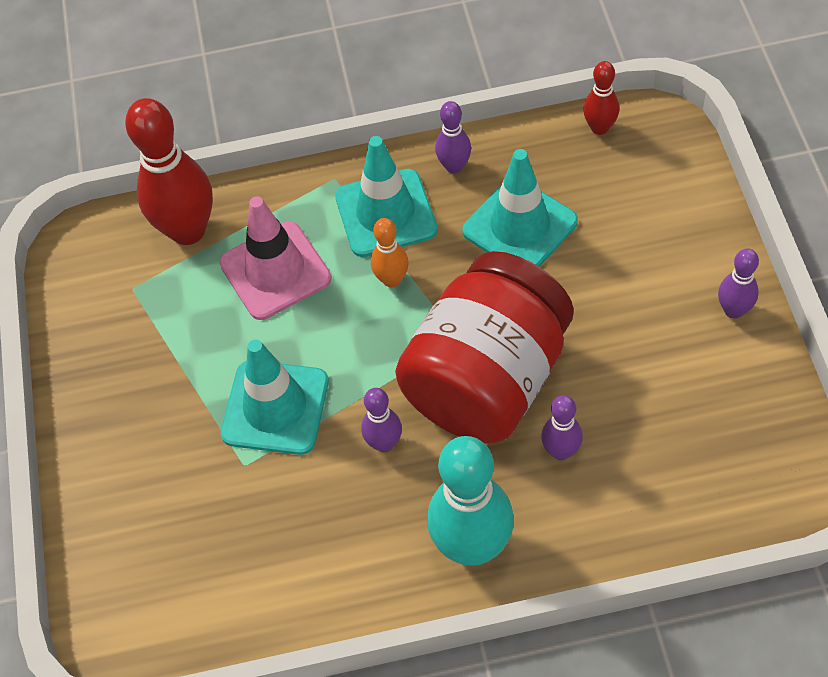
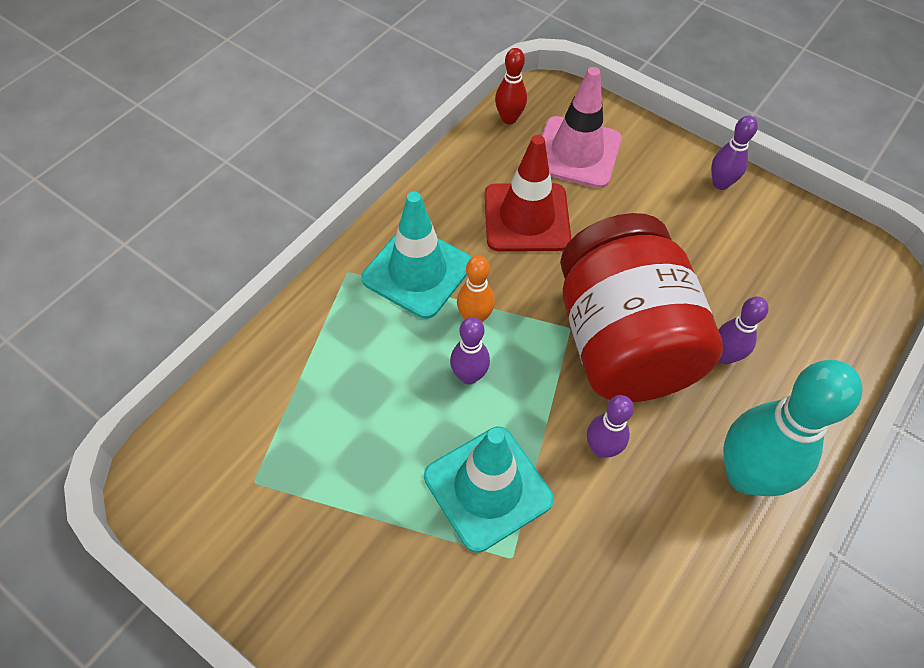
camera: 50 degrees left, 0 degrees up
(188, 230) = (259, 395): red bowling pin -> none
(275, 271) = (372, 376): pink traffic cone -> pink traffic cone (576, 152)
(454, 166) = (434, 205): purple bowling pin -> purple bowling pin (469, 376)
(520, 226) = (526, 218): turquoise traffic cone -> red traffic cone

